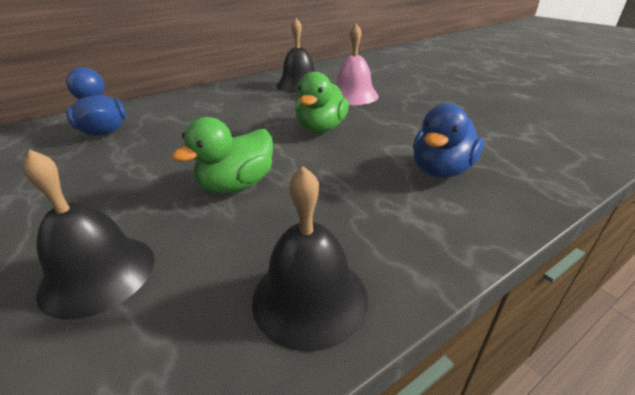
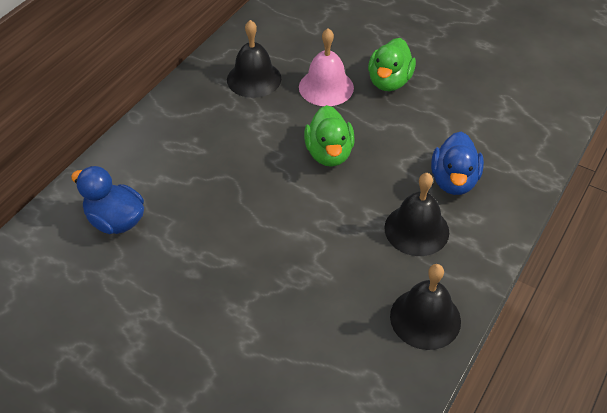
camera: 25 degrees left, 15 degrees up
(98, 274) = (286, 352): black bell -> black bell (416, 229)
(237, 185) = (310, 247): green duck -> green duck (389, 81)

